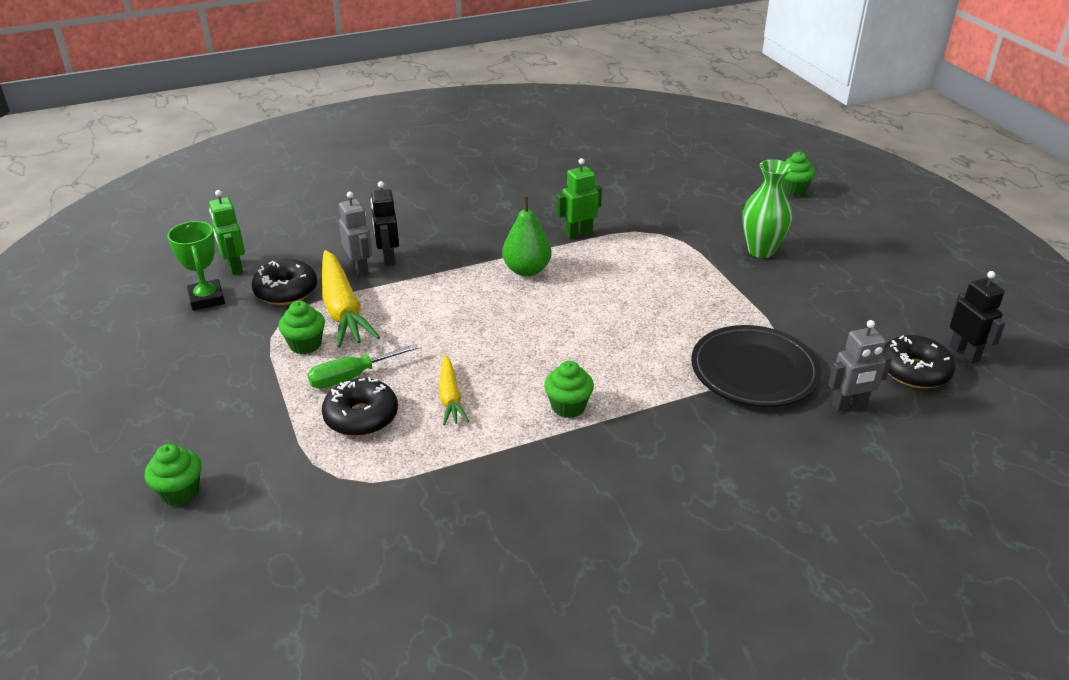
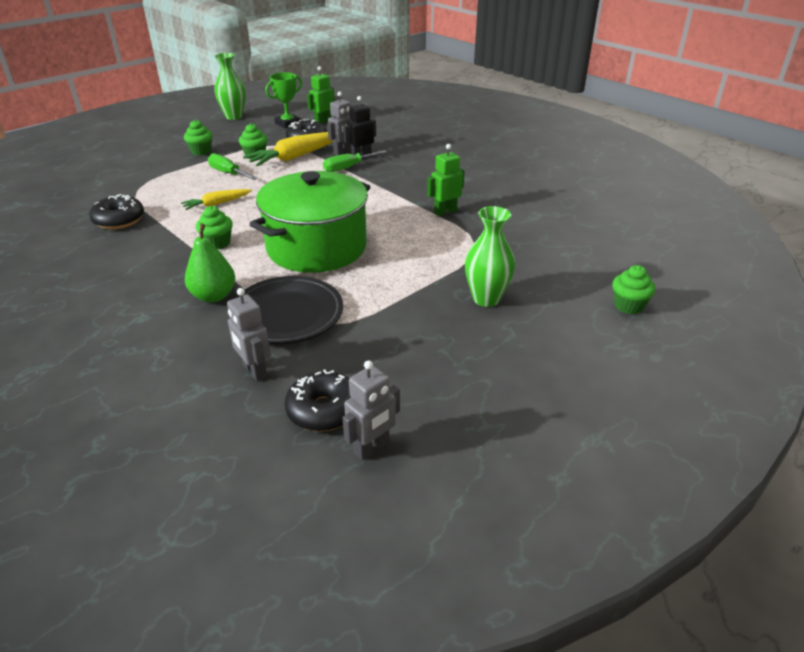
camera: 70 degrees right, 0 degrees up
(115, 348) = (234, 116): none -> green vase
(180, 492) = (122, 157): green cupcake -> green cupcake (201, 151)
(361, 417) = (191, 183): black donut -> black donut (119, 220)
(414, 273) = (348, 168): none -> green screwdriver
(526, 270) = (377, 201): green pear -> green pear (214, 296)
(578, 233) = (445, 212): green robot -> green robot turned 75 degrees counterclockwise
(617, 331) = (316, 247): none -> green pot
(964, 353) = (372, 448): black robot -> grey robot

